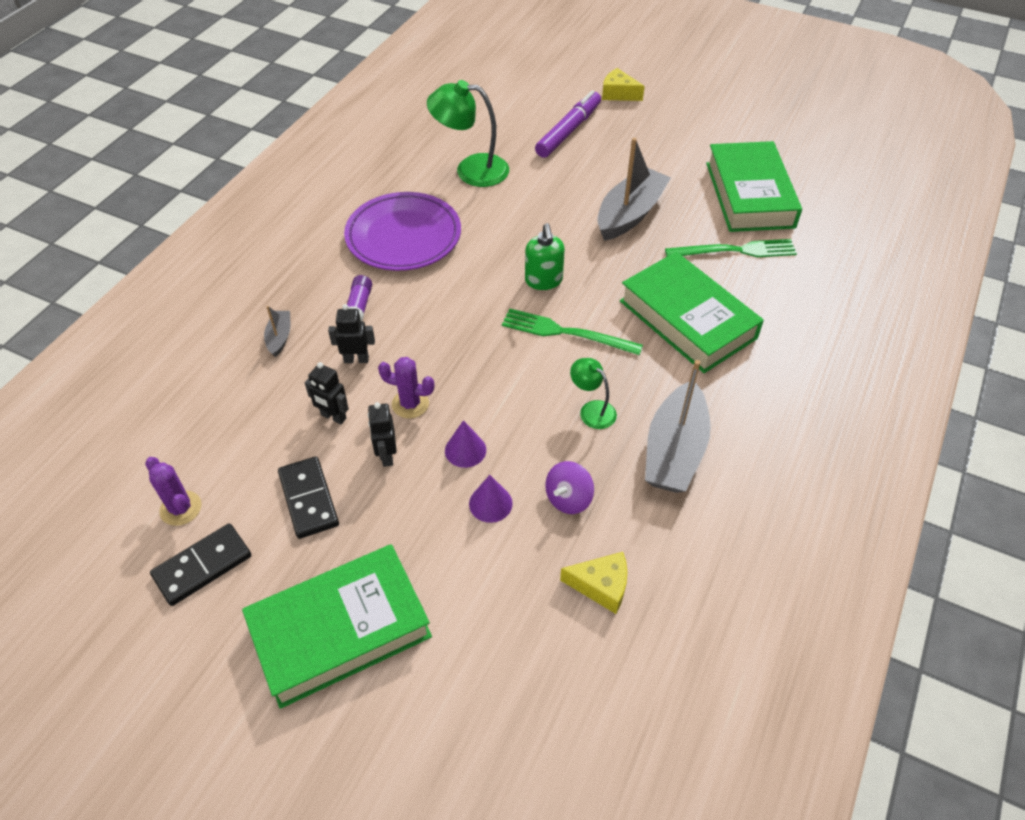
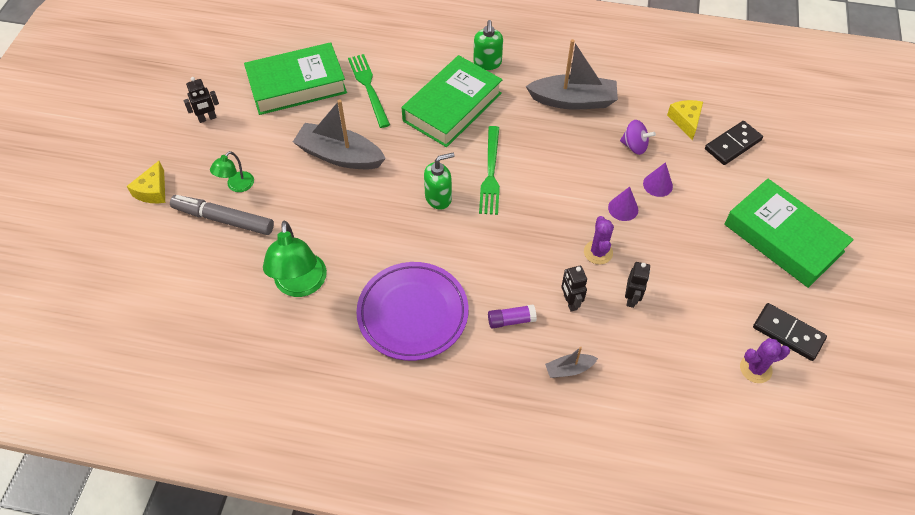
camera: 105 degrees left, 5 degrees up
(181, 508) = (755, 369): purple cactus -> purple cactus turned 45 degrees clockwise
(309, 499) = (706, 288): black domino -> black domino (732, 144)
(386, 455) = (649, 253): black robot -> black robot (207, 118)
(568, 131) = (224, 219): purple marker -> grey marker
(592, 410) = (558, 146): green lamp -> green lamp (236, 186)
(767, 372) = (487, 63): none -> green soap dispenser

